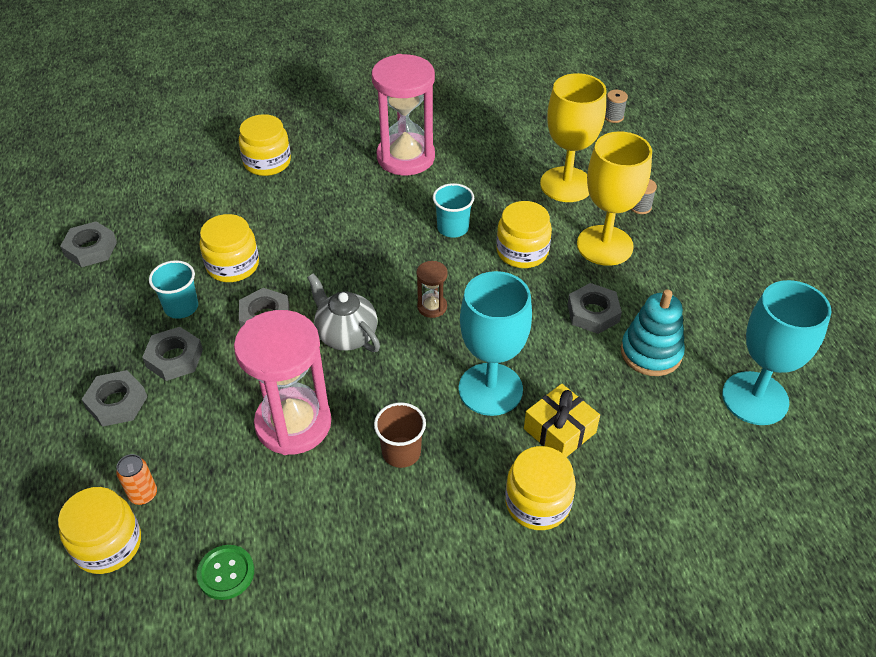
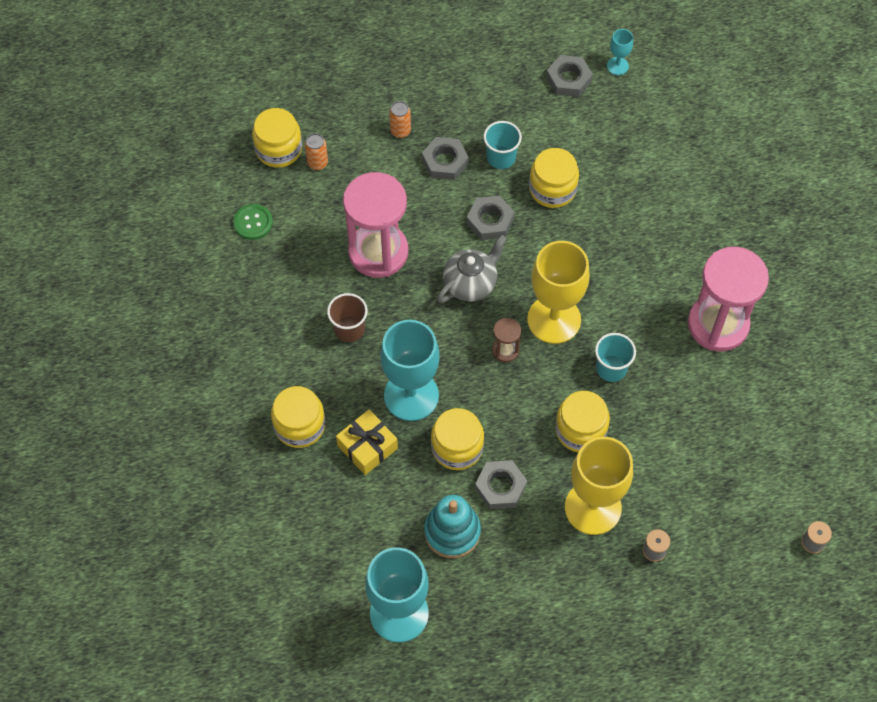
camera: 90 degrees right, 15 degrees up
(86, 211) = (617, 66): none -> turquoise goblet
(117, 402) = (400, 131): grey nut -> orange can
(267, 162) = (699, 200): yellow jar -> yellow jar (457, 447)
(566, 184) = (685, 479): yellow goblet -> yellow goblet (554, 319)

